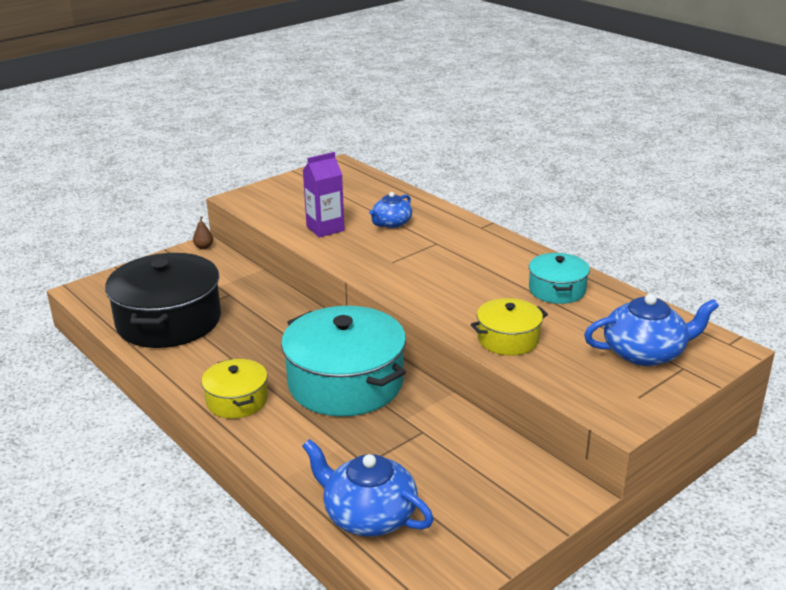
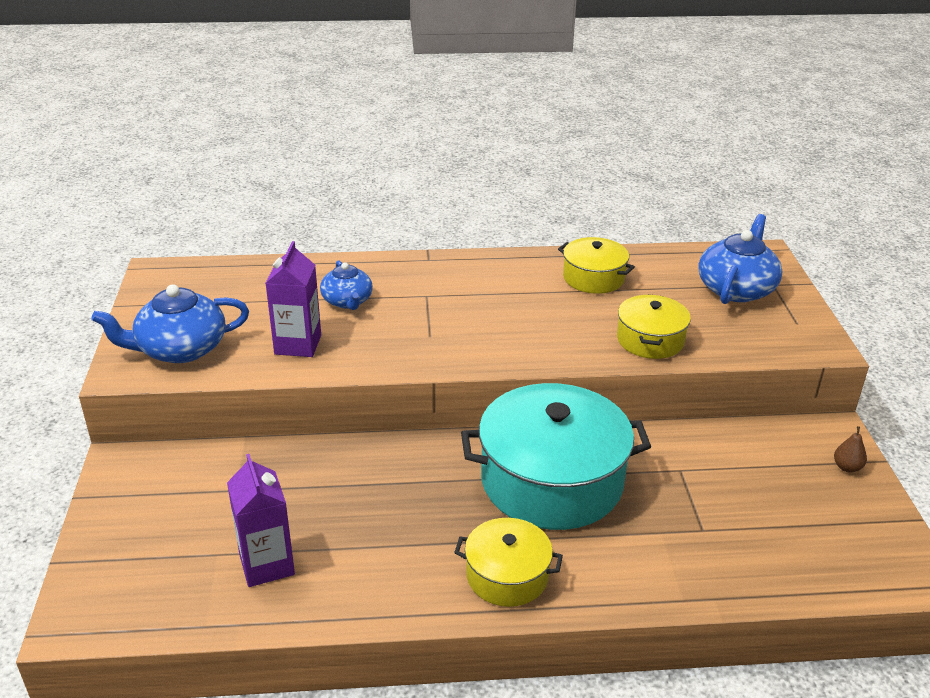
camera: 55 degrees left, 5 degrees up
(169, 321) = (267, 564): black pot -> purple carton
(204, 247) = (122, 461): brown pear -> brown pear (847, 467)
(368, 515) = (785, 565): blue teapot -> blue teapot (180, 349)
(557, 290) = (593, 278): turquoise pot -> yellow pot

